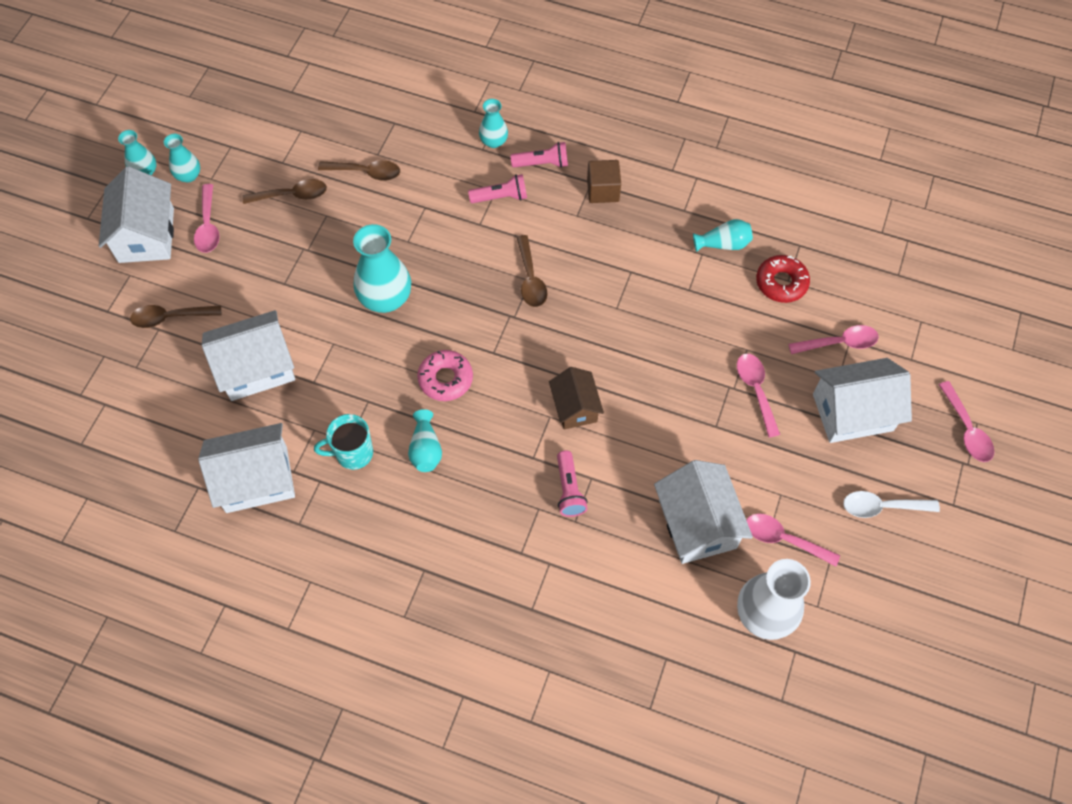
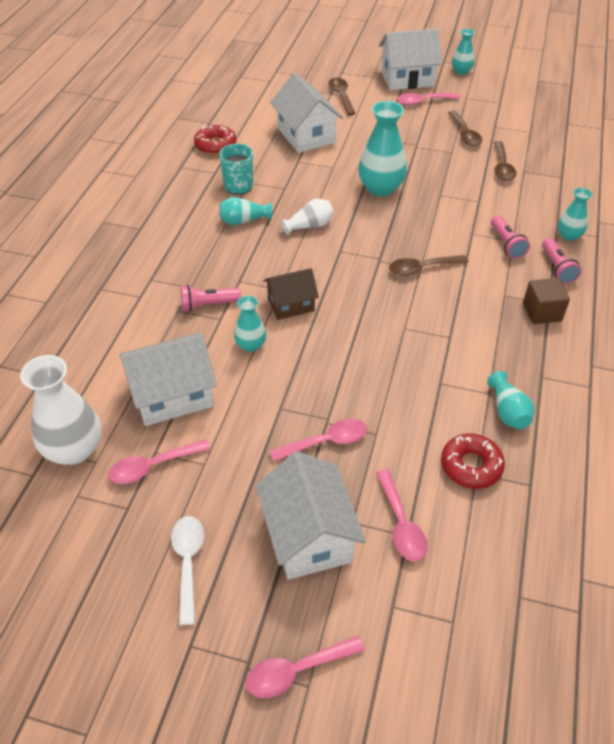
camera: 85 degrees right, 15 degrees down
(188, 175) = (465, 88): turquoise vase -> turquoise vase (251, 345)
(256, 479) = (215, 145): white house -> red donut
(445, 379) = (309, 226): pink donut -> white vase
(784, 539) = (153, 466): pink spoon -> pink spoon turned 135 degrees counterclockwise

